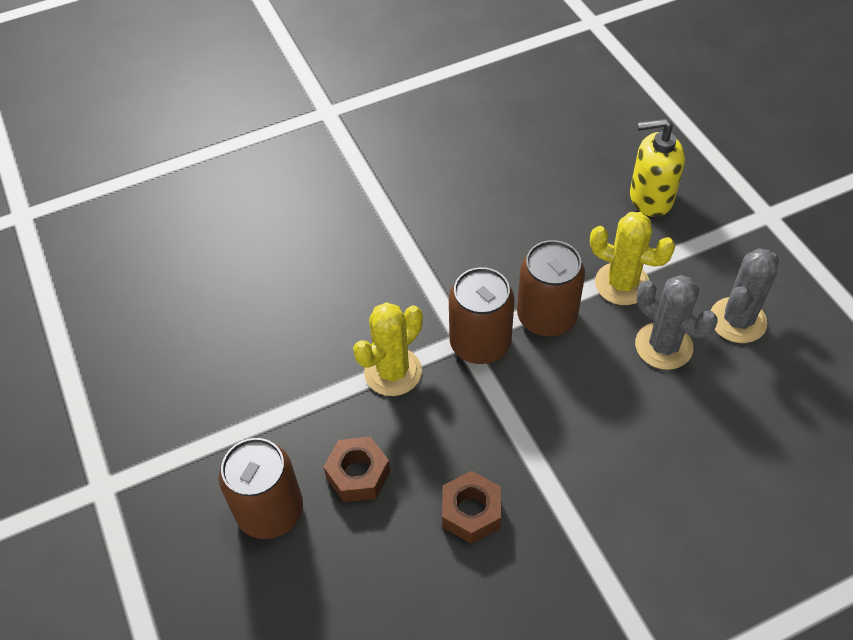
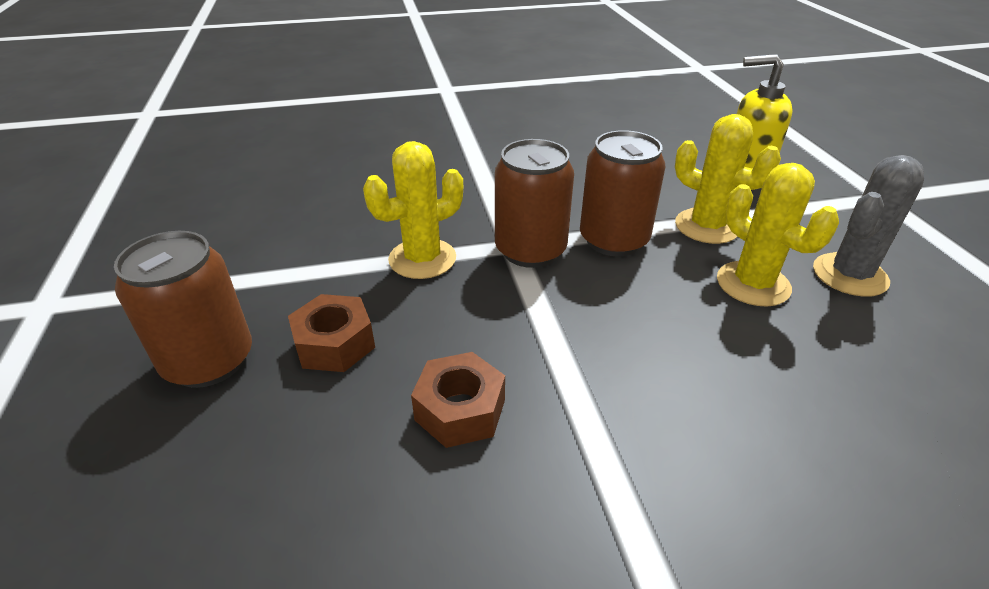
camera: 10 degrees right, 15 degrees down
(663, 346) = (753, 284): grey cactus -> yellow cactus

